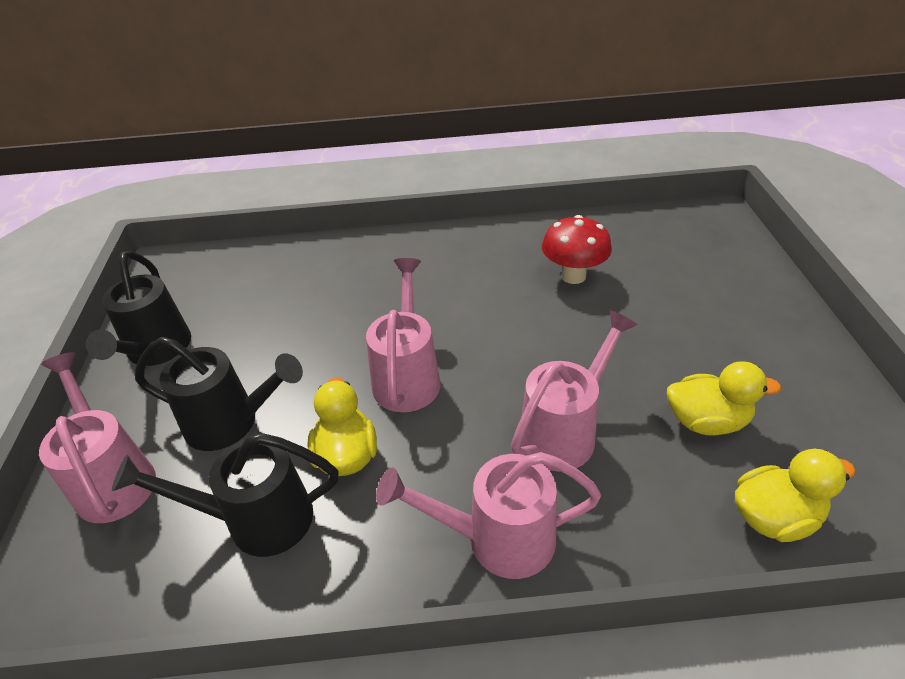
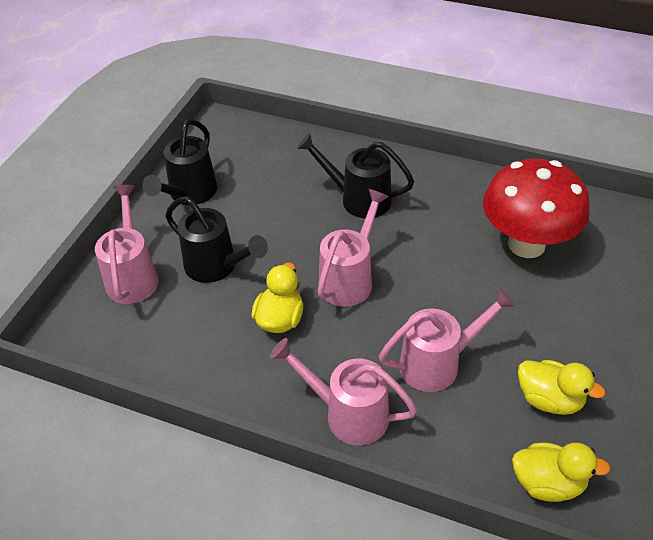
camera: 25 degrees right, 5 degrees up
(256, 520) = (206, 338): black watering can -> black watering can (358, 199)
(573, 276) = (526, 244): red mushroom -> red mushroom, size x1.69

